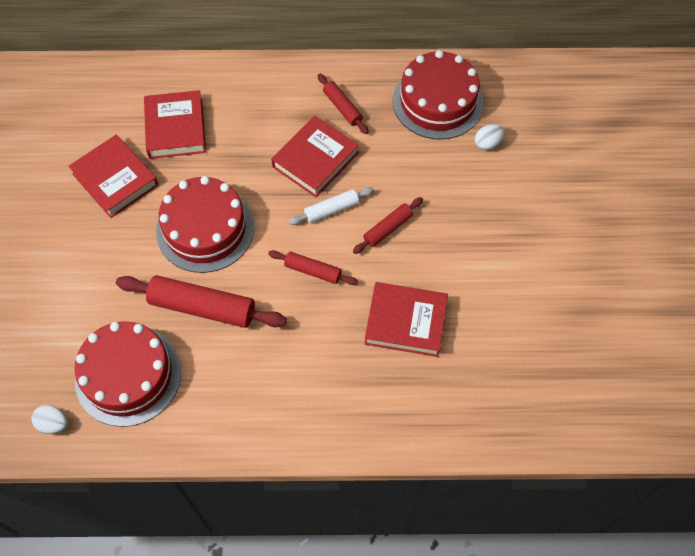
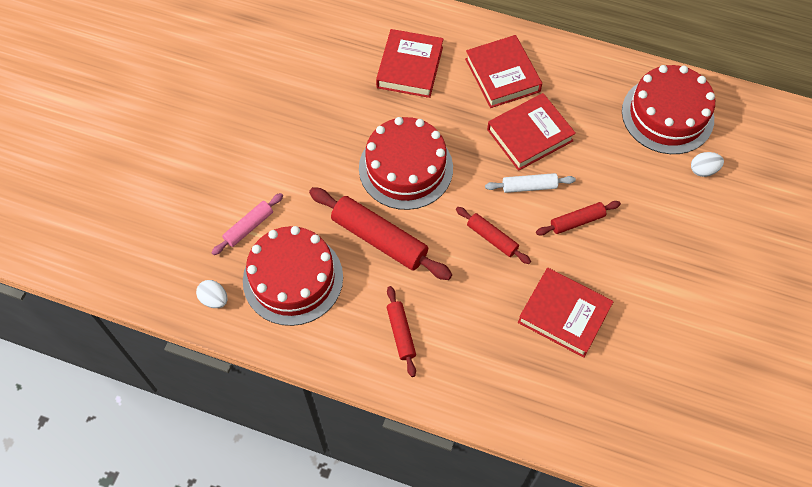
camera: 20 degrees right, 0 degrees up
(65, 338) = (249, 227): none -> pink rolling pin
(115, 179) = (340, 98): red book -> red book (502, 75)
(342, 107) = (572, 93): red rolling pin -> red rolling pin (401, 333)

